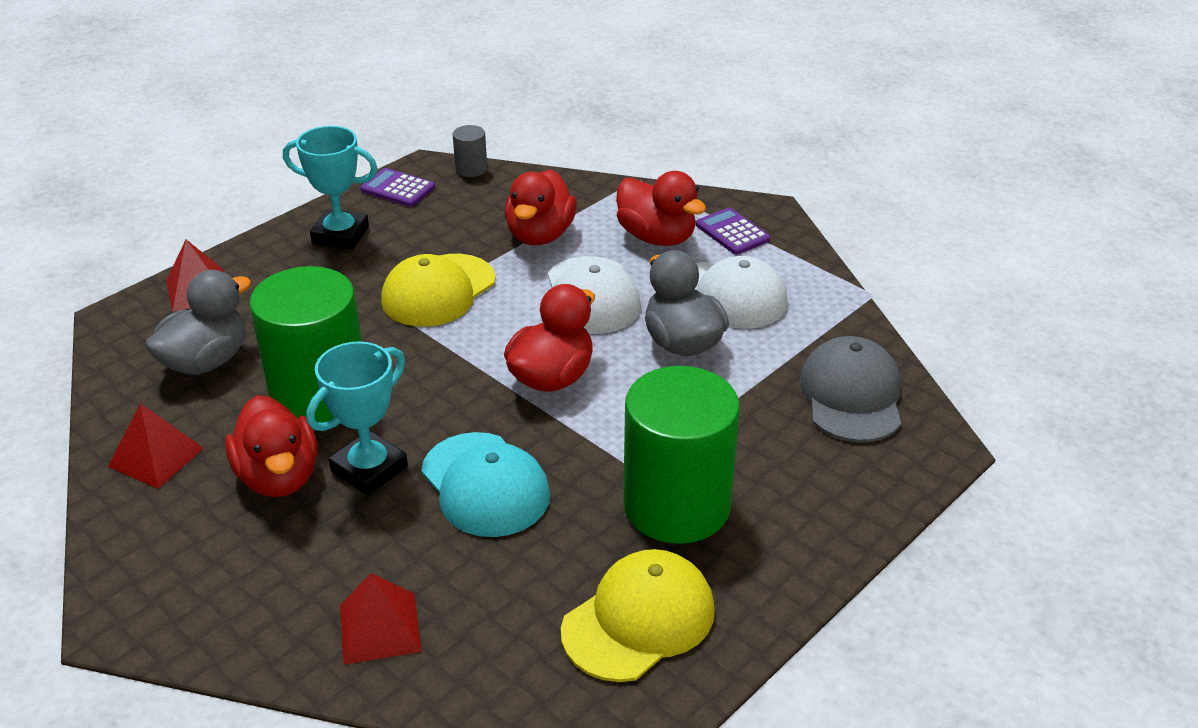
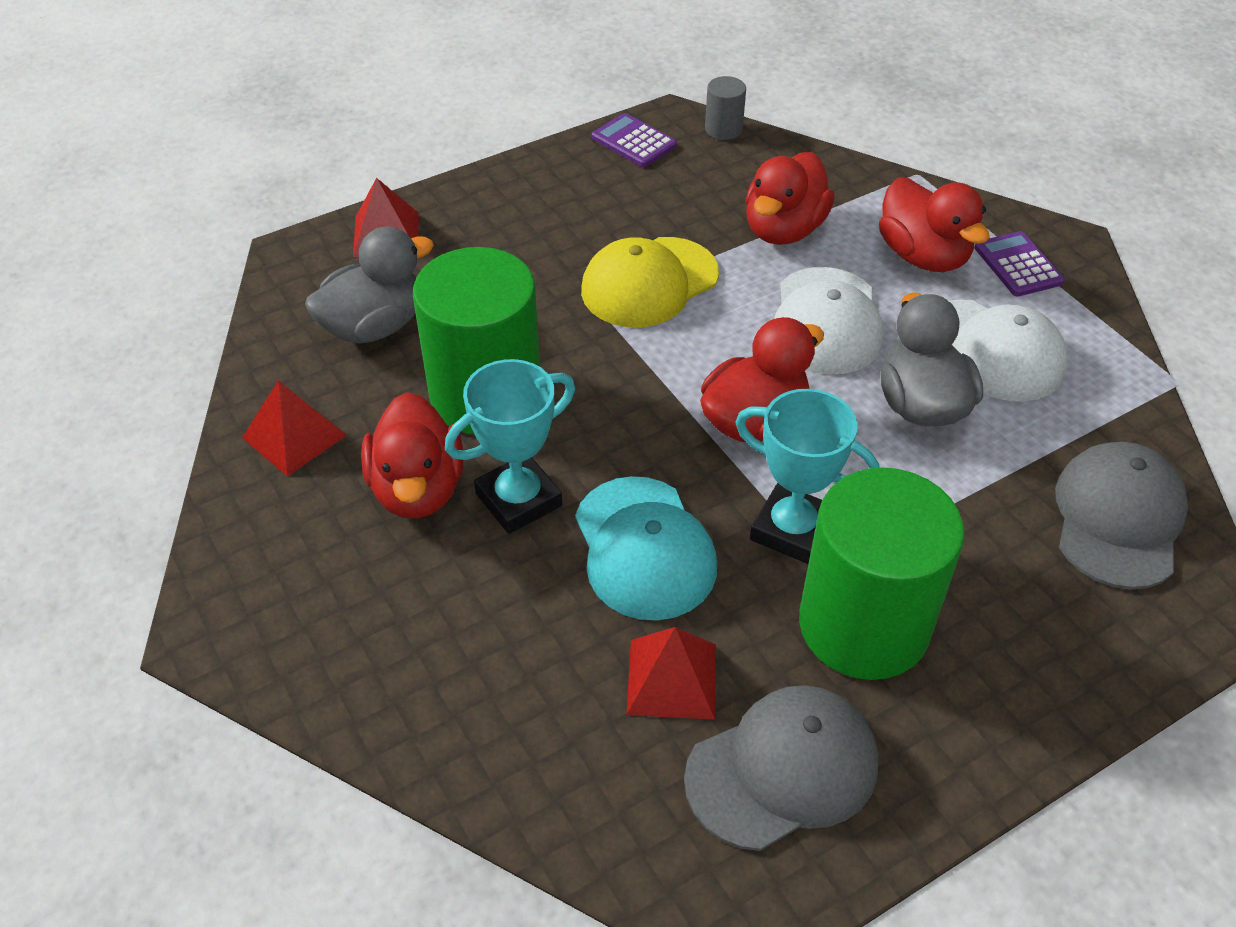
camera: 15 degrees right, 10 degrees up
(340, 235) = (556, 191): turquoise trophy -> turquoise trophy (792, 529)
(379, 628) = (483, 708): red pyramid -> red pyramid (671, 678)
(639, 620) = (782, 770): yellow cap -> grey cap

